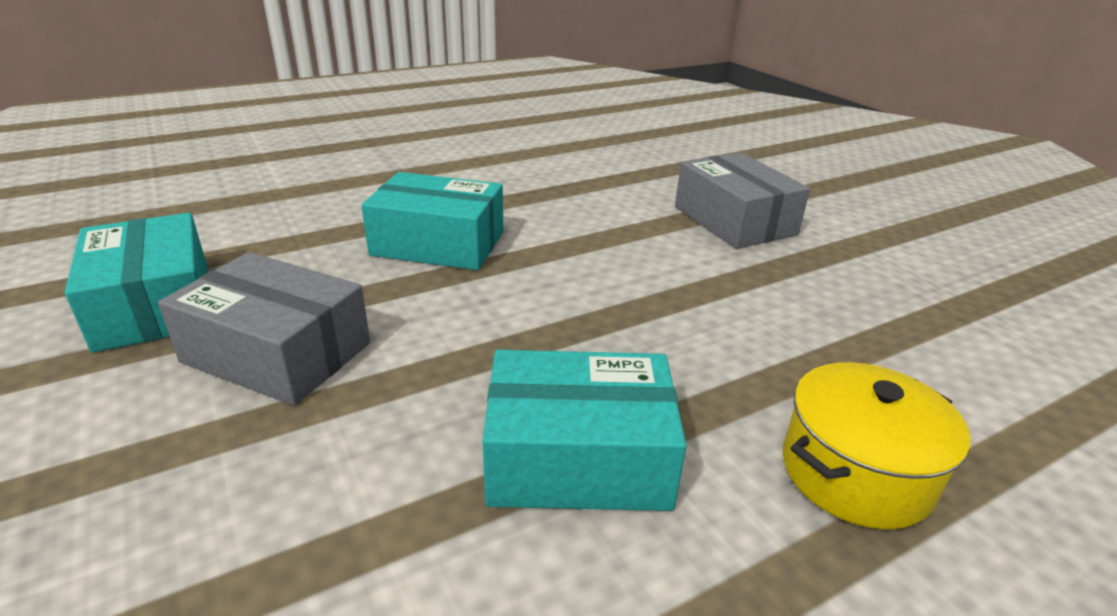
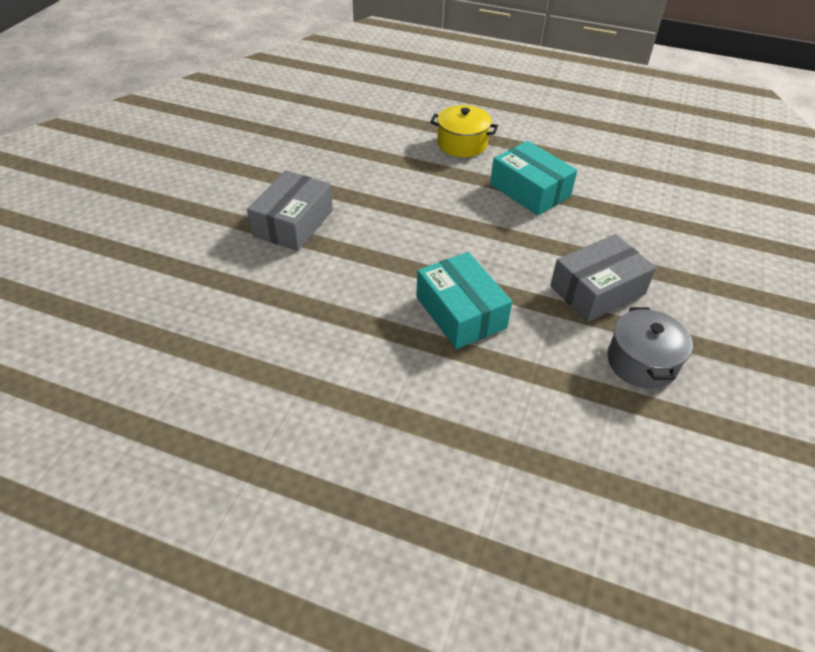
camera: 130 degrees left, 15 degrees up
(154, 305) = (642, 362): turquoise box -> grey pot
(277, 353) = (597, 290): grey box -> grey box turned 75 degrees clockwise

